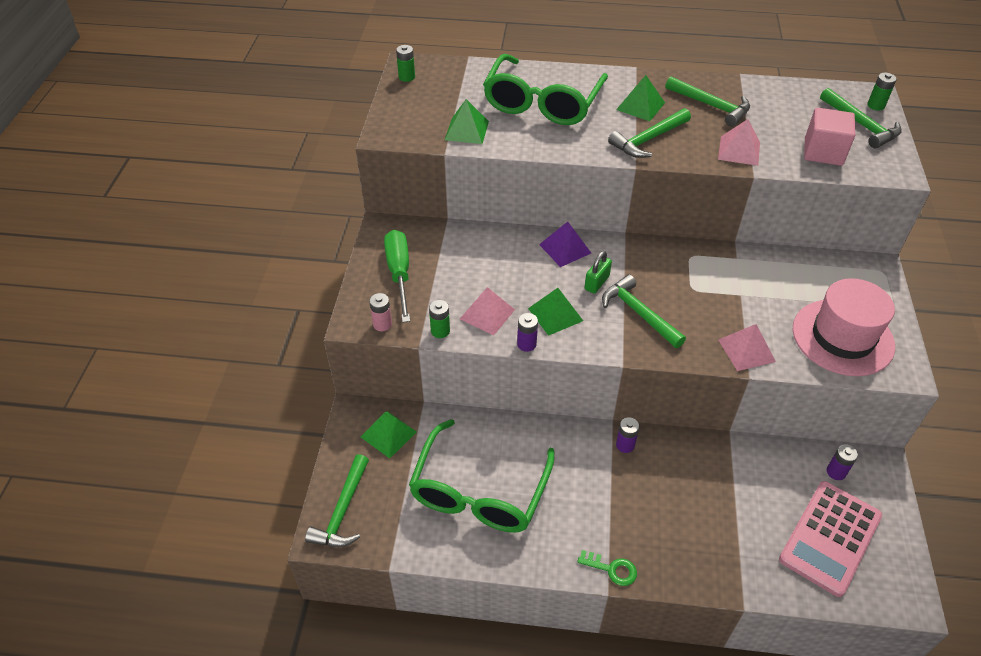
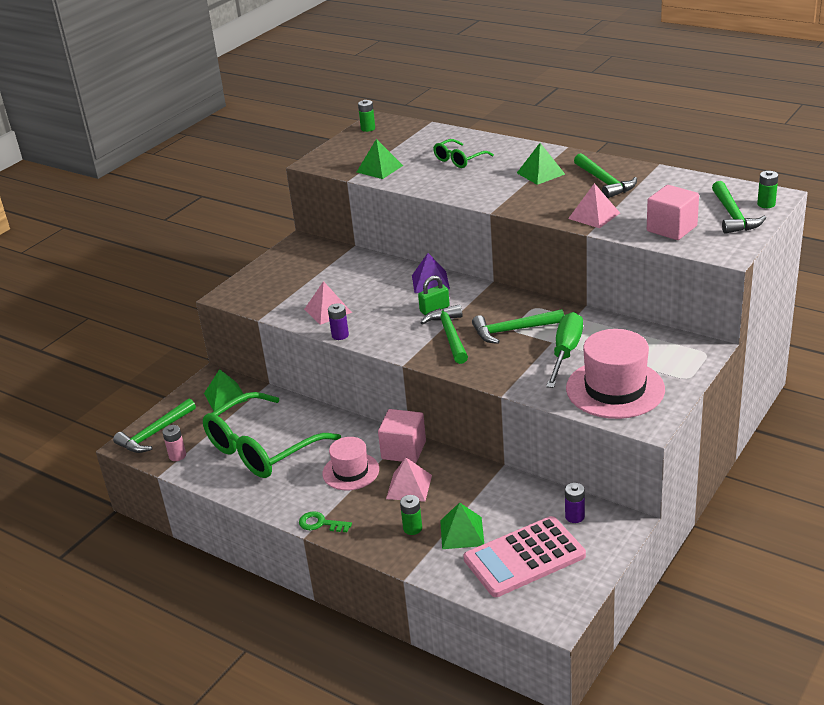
camera: 30 degrees right, 15 degrees down
(382, 324) = (244, 301): pink battery -> pink battery (177, 456)
(399, 274) = (285, 273): green screwdriver -> green screwdriver (565, 353)
(440, 331) = (283, 313): green battery -> green battery (412, 528)
(542, 103) = (459, 160): green glasses -> green glasses, size x0.49
(555, 314) = (380, 322): green pyramid -> green pyramid (462, 533)
(593, 490) = (351, 471): none -> pink hat
(612, 569) = (320, 523): green key -> green key turned 150 degrees clockwise
(625, 445) = (403, 450): purple battery -> pink cube
(648, 139) = (522, 196): green hammer -> green hammer (513, 330)
(746, 350) = (517, 378): pink pyramid -> pink pyramid (409, 487)

